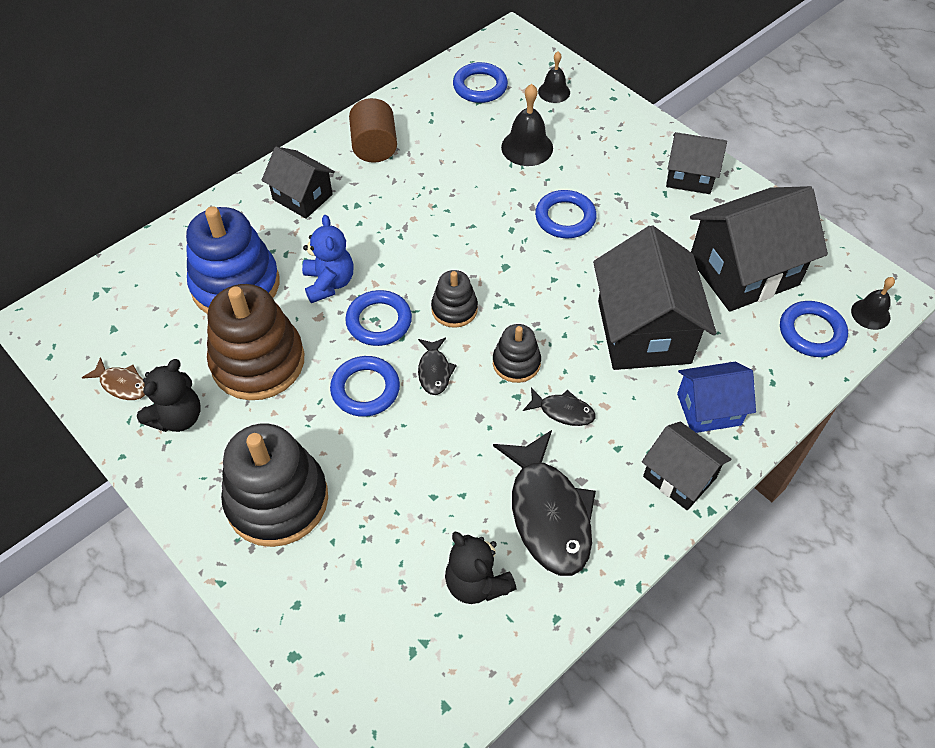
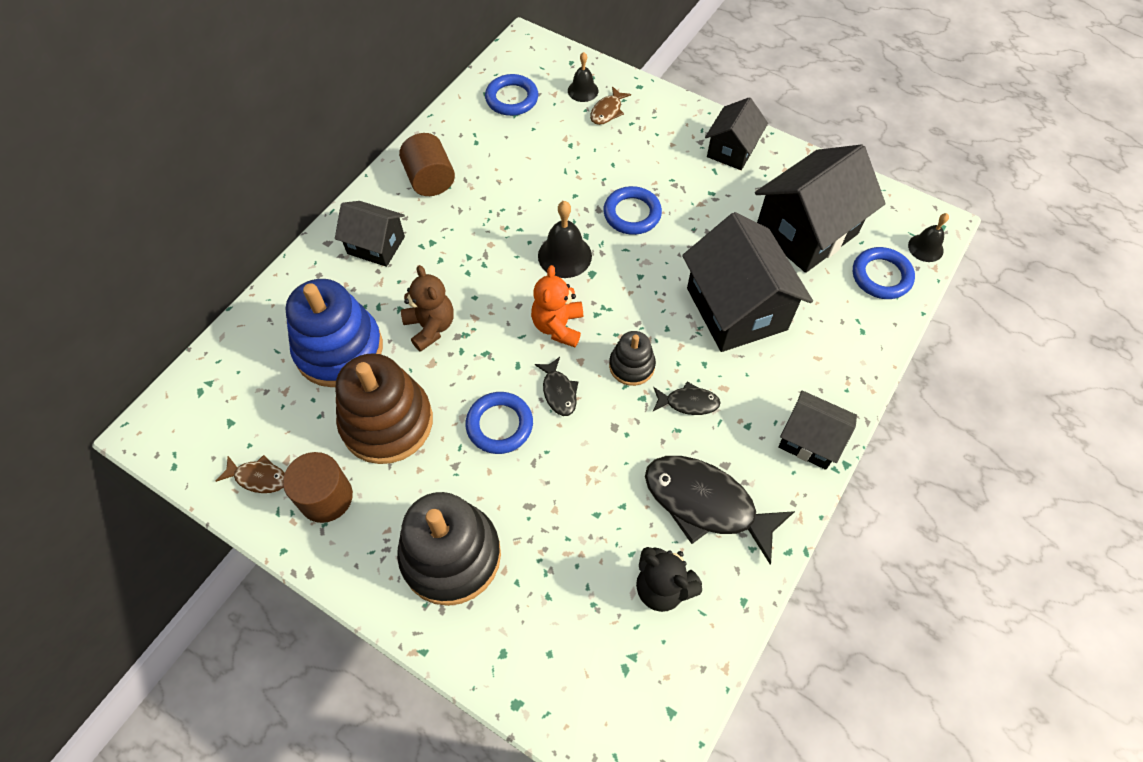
camera: 15 degrees left, 5 degrees up
(177, 417) = (326, 497): black teddy bear -> brown cylinder
(329, 283) = (430, 327): blue teddy bear -> brown teddy bear
(379, 321) = (491, 354): blue ring -> none
(454, 309) = (558, 326): black stacking toy -> orange teddy bear
(527, 147) = (575, 151): black bell -> black bell (564, 256)
(548, 513) = (706, 504): black fish -> black fish turned 150 degrees clockwise
(572, 116) = (607, 111): none -> brown fish
(690, 176) = (732, 150): black house -> black house turned 60 degrees counterclockwise
(709, 409) = (815, 369): blue house -> none

